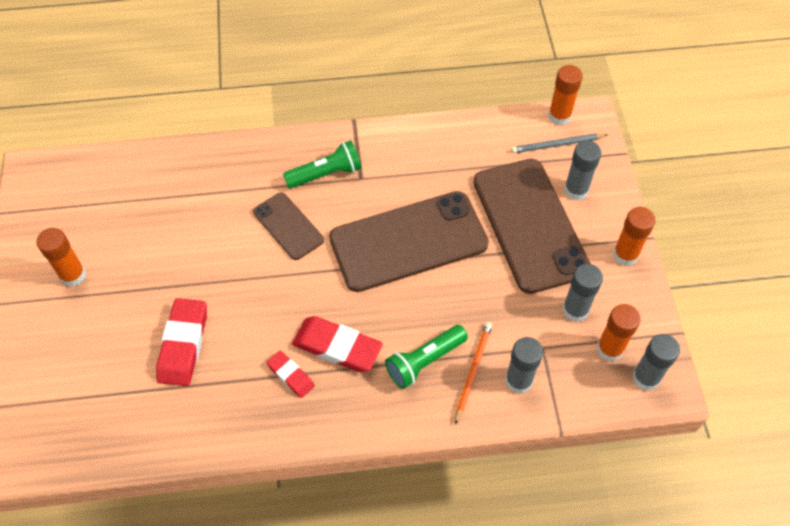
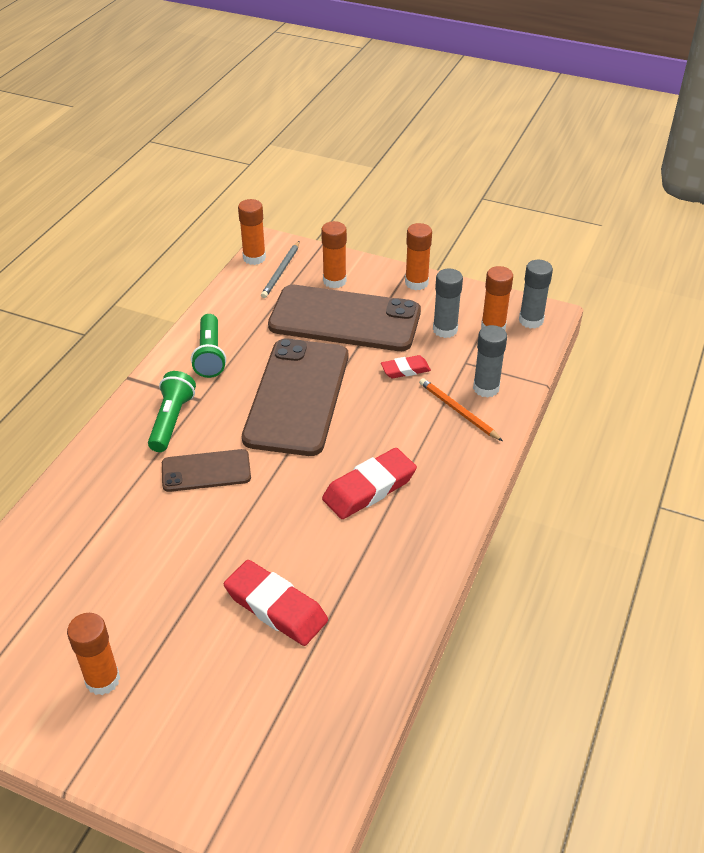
camera: 60 degrees left, 15 degrees down
(290, 376) = (375, 534): red eraser -> red eraser (405, 370)
(424, 361) = (427, 436): green flashlight -> green flashlight (210, 355)
(576, 190) = (334, 281): grey glue stick -> orange glue stick

